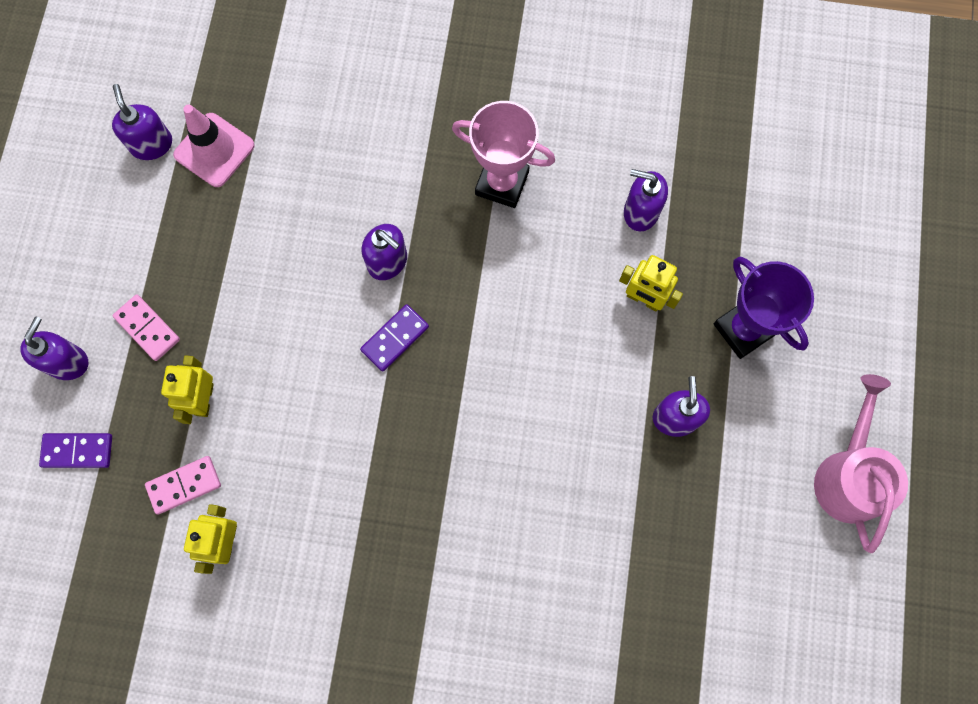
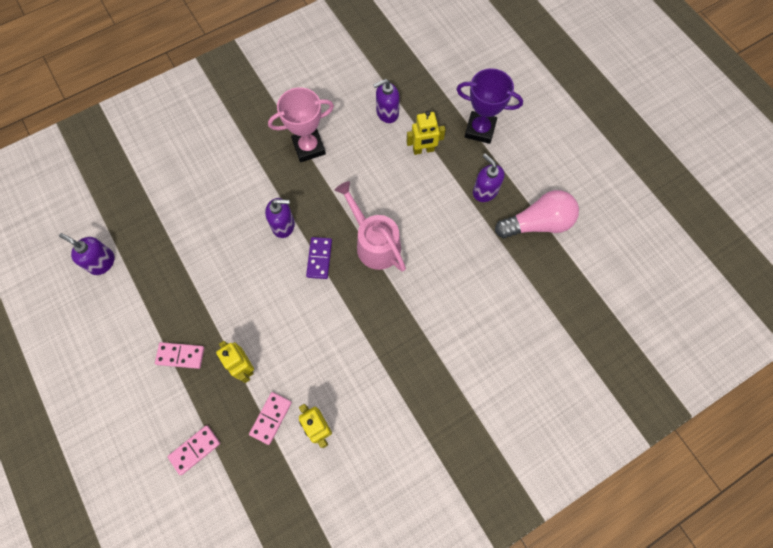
camera: 40 degrees left, 5 degrees down
(67, 362) = (148, 408): purple soap dispenser -> none
(77, 451) = (195, 450): purple domino -> pink domino
(214, 150) = (141, 239): pink traffic cone -> none
(705, 516) = (537, 223): none -> pink light bulb
(849, 475) = (581, 157): pink watering can -> pink watering can (374, 243)

